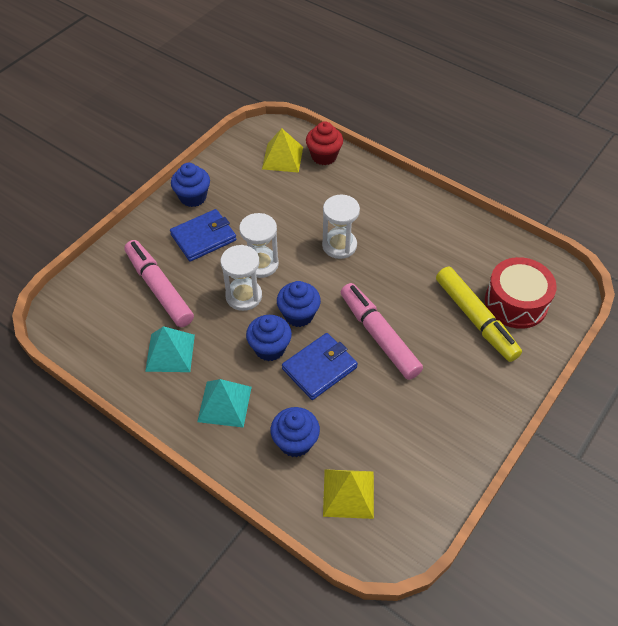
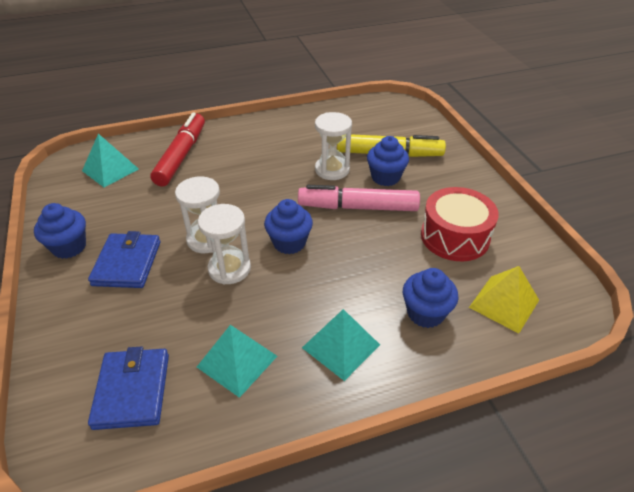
camera: 55 degrees left, 10 degrees down
(159, 288) = (146, 330): pink marker -> none
(269, 348) = (306, 280): blue cupcake -> blue cupcake (385, 177)
(282, 158) = (110, 170): yellow pyramid -> turquoise pyramid
(319, 368) = (359, 257): blue wallet -> blue wallet (132, 390)
(324, 156) = (143, 148): red cupcake -> none
(336, 185) = (181, 156): none -> red marker
(339, 245) = (244, 184): white hourglass -> white hourglass (332, 170)
(516, 302) = (392, 130): red drum -> red drum (454, 236)

